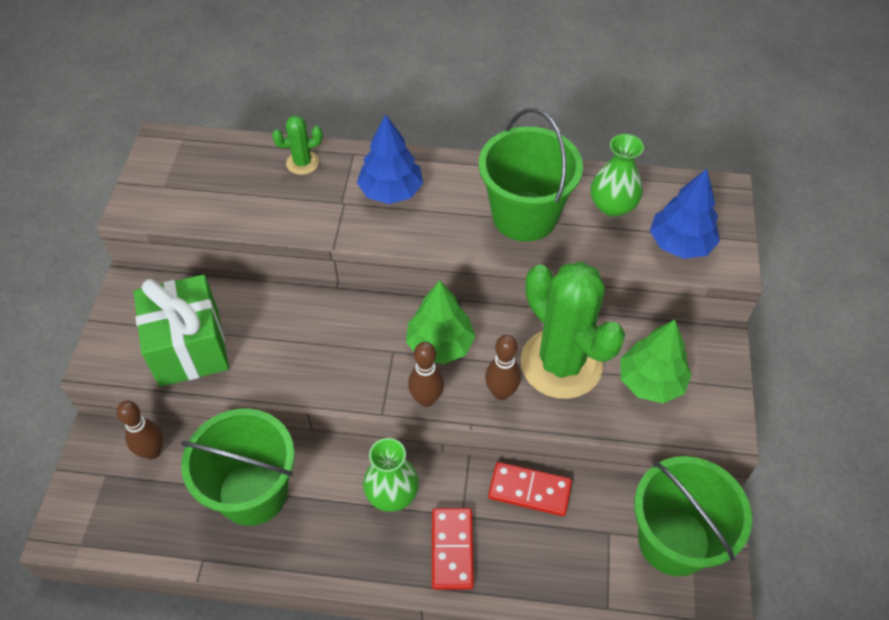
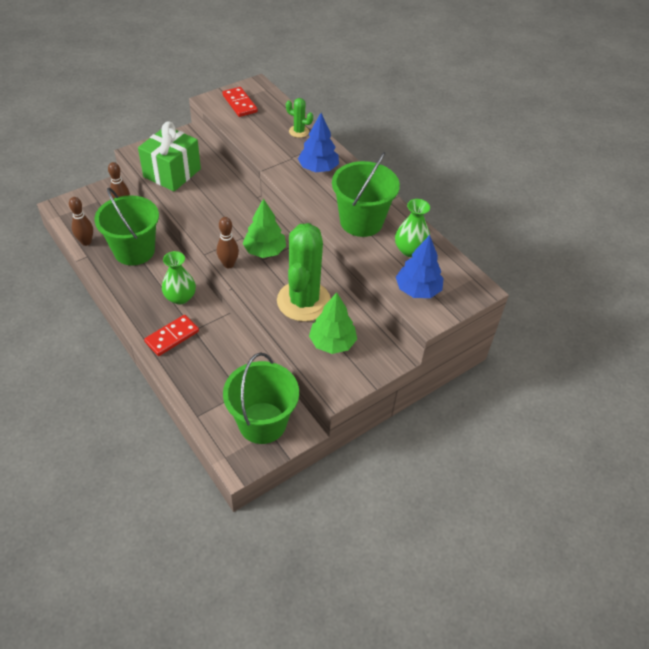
camera: 45 degrees right, 5 degrees down
(501, 392) = (261, 288): brown bowling pin -> brown bowling pin (86, 242)
(529, 490) = (233, 347): red domino -> red domino (239, 104)

